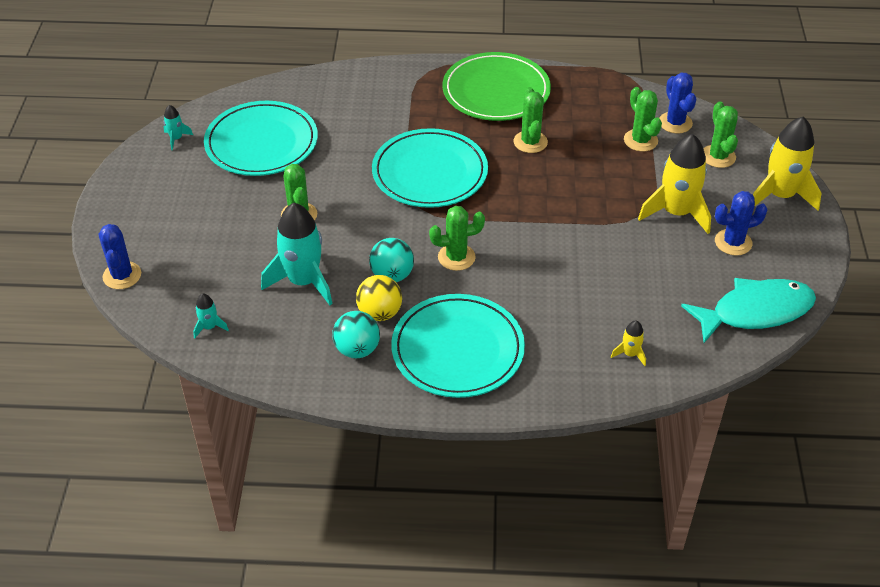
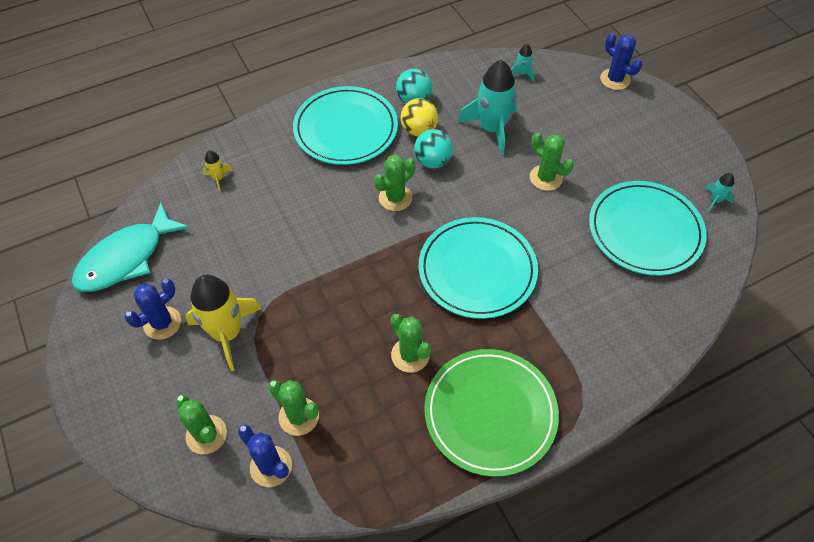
camera: 150 degrees right, 10 degrees up
(780, 195) = (126, 408): yellow rocket -> none

